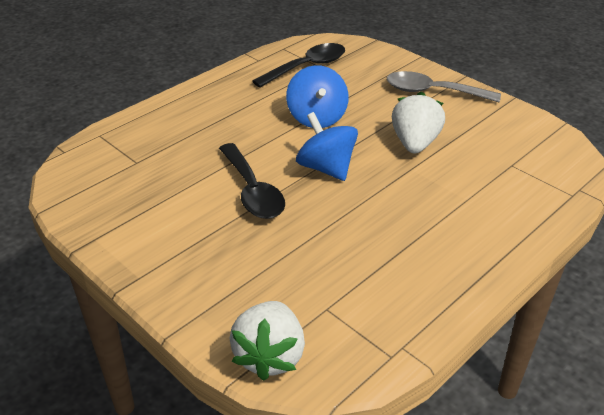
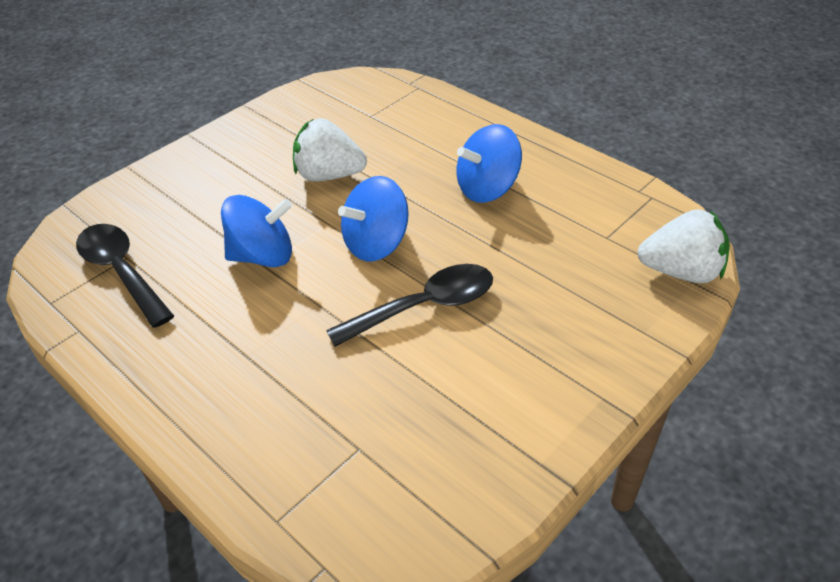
camera: 90 degrees left, 5 degrees up
(400, 233) = (487, 188): none -> blue spinning top
(433, 92) = (220, 159): grey spoon -> none

